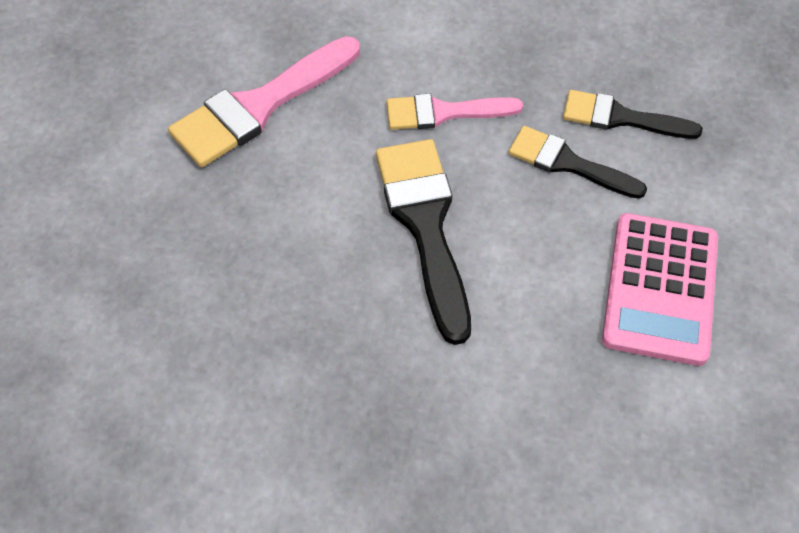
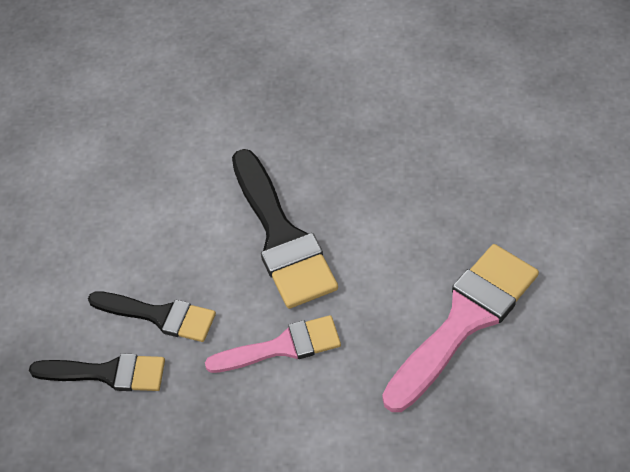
camera: 175 degrees right, 5 degrees down
(659, 289) = (84, 221): pink calculator -> none

